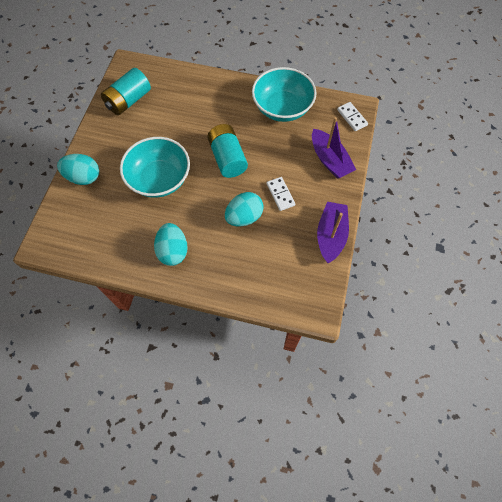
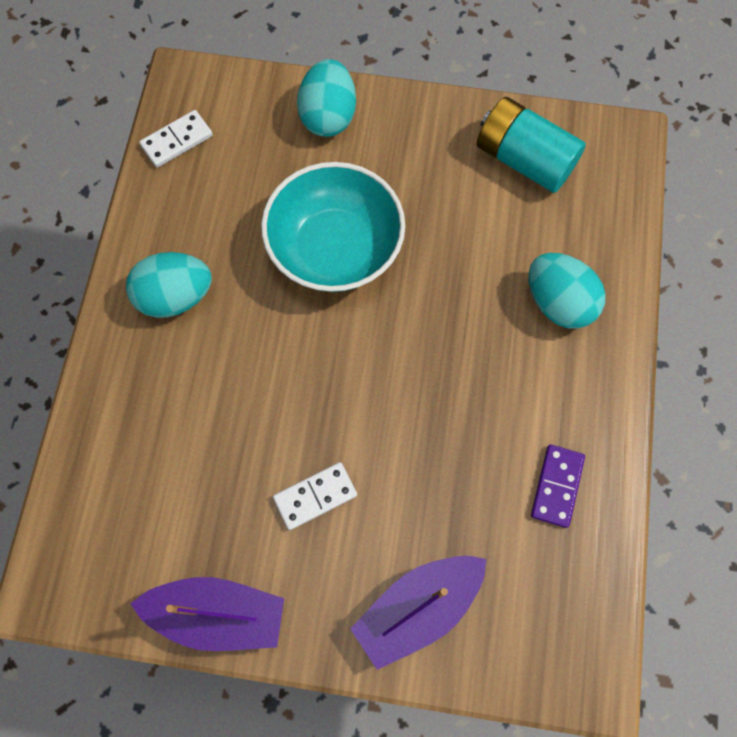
camera: 85 degrees right, 5 degrees up
(227, 158) = (399, 375): turquoise battery -> none
(244, 217) = (255, 423): turquoise egg -> turquoise egg (558, 302)
(282, 108) = (557, 486): turquoise bowl -> purple domino
(352, 117) = (555, 665): white domino -> white domino (177, 141)

